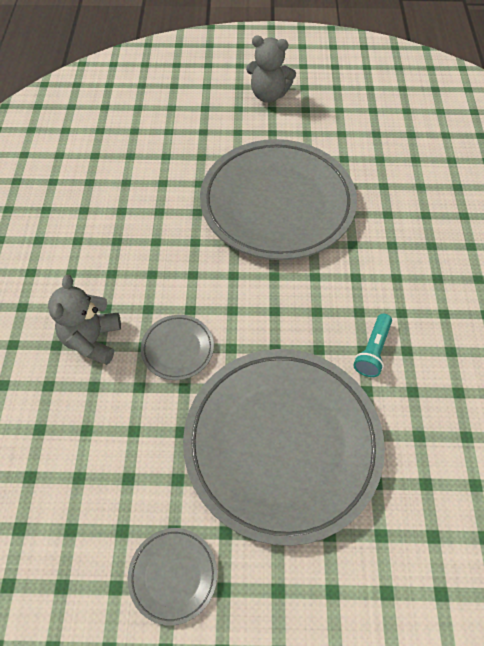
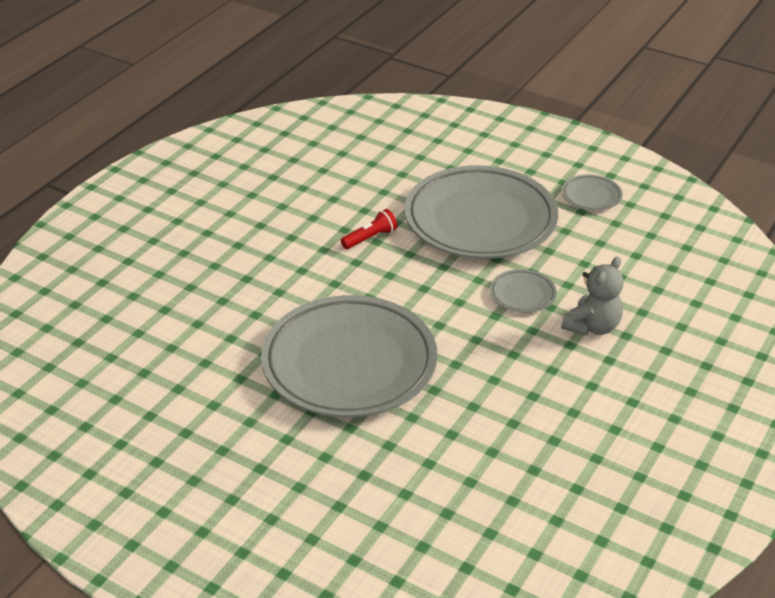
camera: 150 degrees left, 20 degrees down
(268, 95) = (247, 488): grey teddy bear -> none
(372, 351) = (370, 238): turquoise flashlight -> red flashlight

